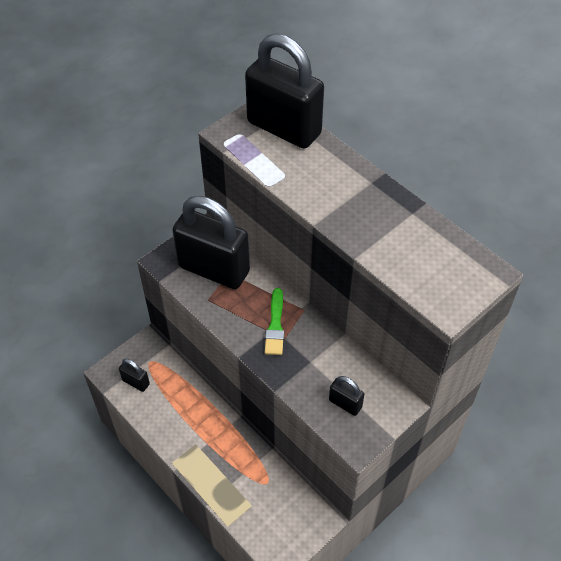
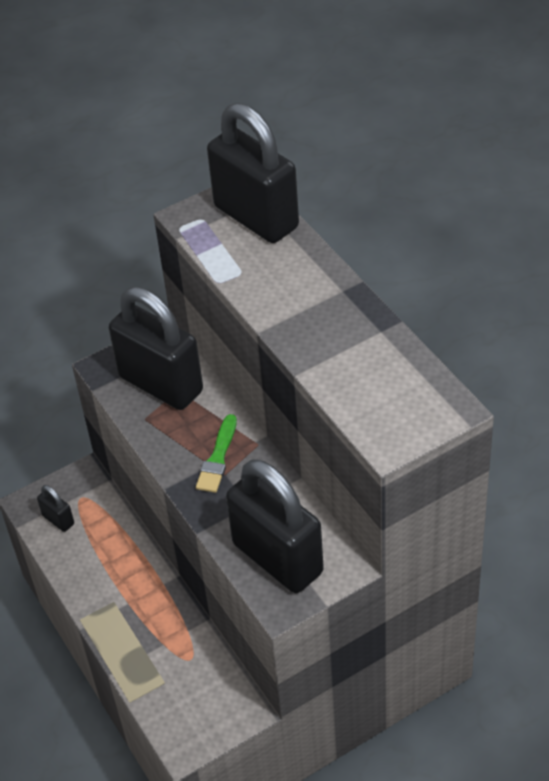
camera: 15 degrees right, 5 degrees down
(345, 404) = (277, 558): black padlock -> black padlock, size x2.36

